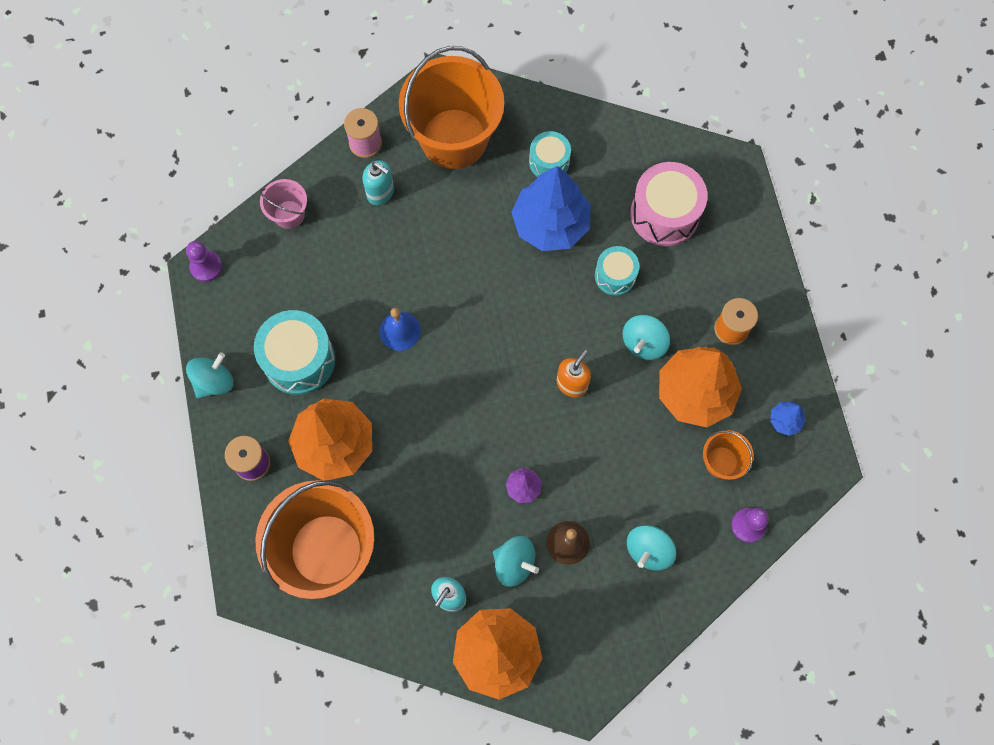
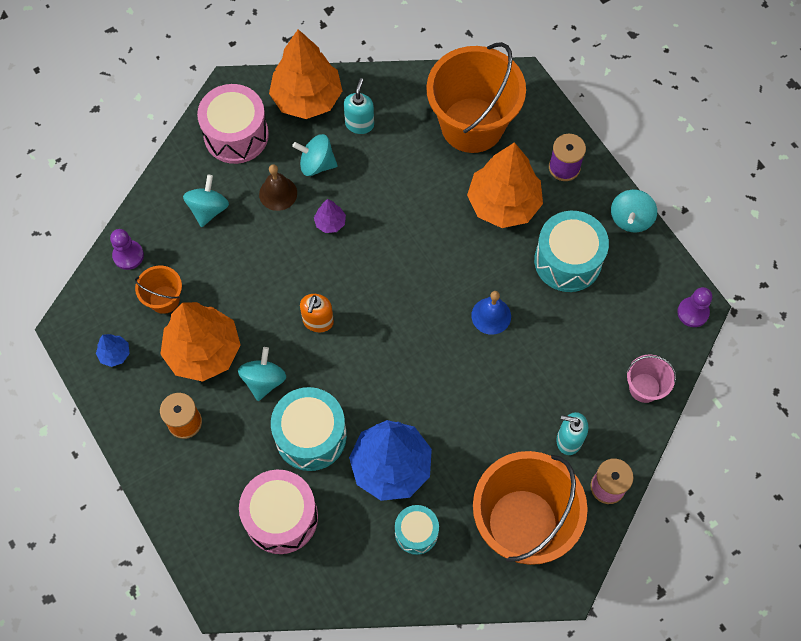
camera: 160 degrees right, 5 degrees down
(592, 634) = (236, 135): none -> pink drum
(615, 276) = (311, 436): turquoise drum -> turquoise drum, size x1.69

